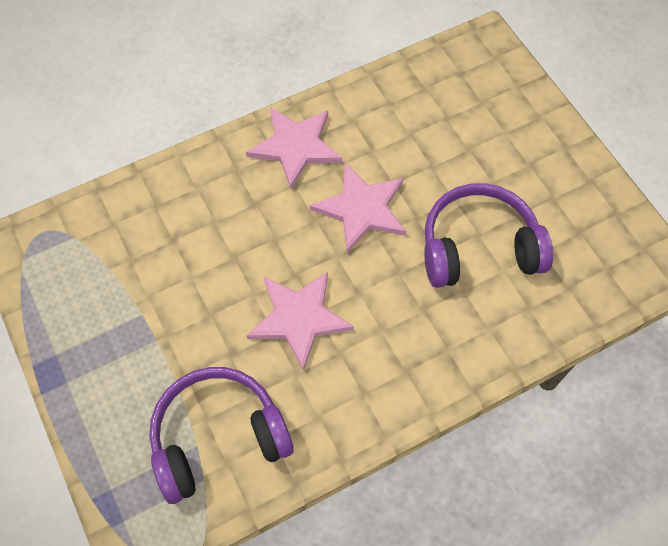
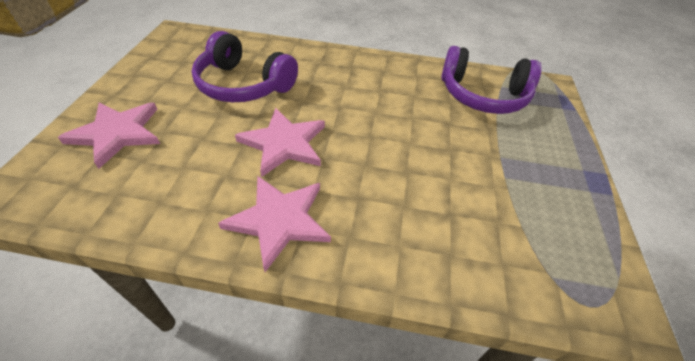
camera: 145 degrees left, 15 degrees down
(299, 318) = (390, 115): pink star -> pink star (117, 133)

